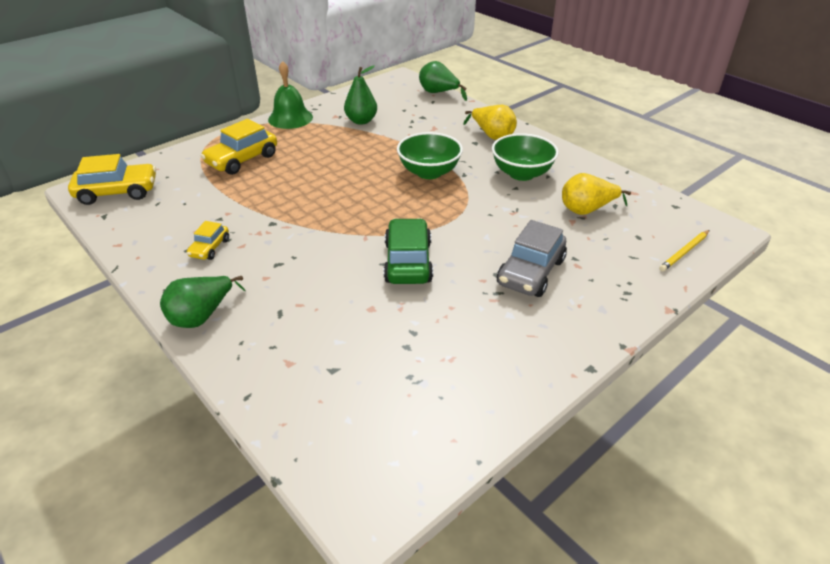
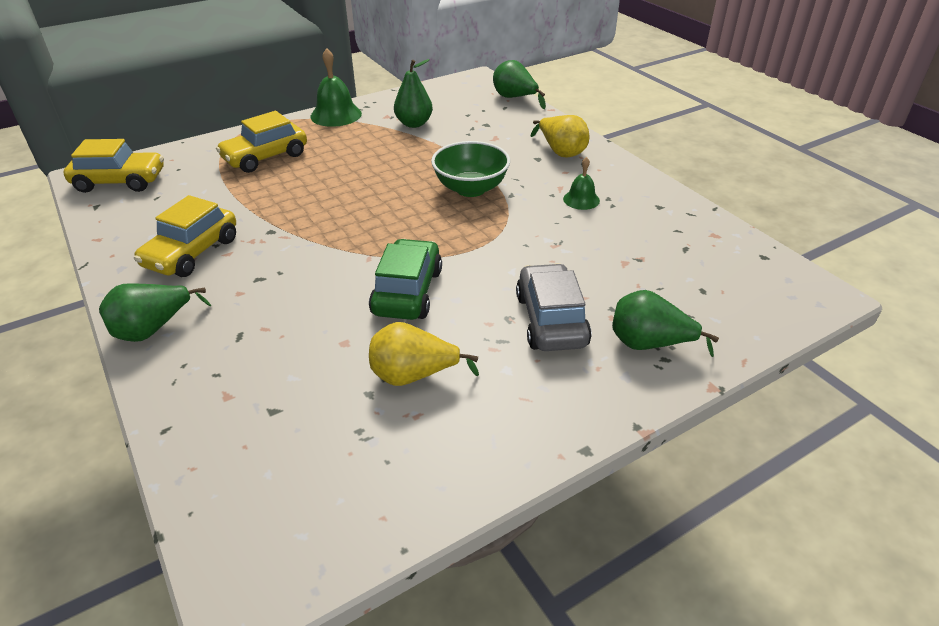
camera: 10 degrees right, 0 degrees up
(210, 248) = (192, 253): yellow car -> yellow car, size x1.80
(521, 173) = (581, 199): green bowl -> green bell
(530, 272) = (551, 320): grey car -> grey car turned 135 degrees clockwise
(587, 210) = (647, 251): yellow pear -> yellow pear (414, 376)
(612, 282) = (649, 344): none -> green pear
(684, 252) = (757, 316): yellow pencil -> none

